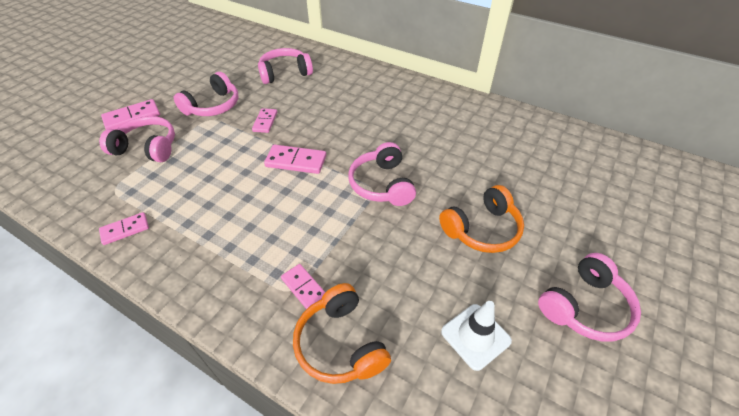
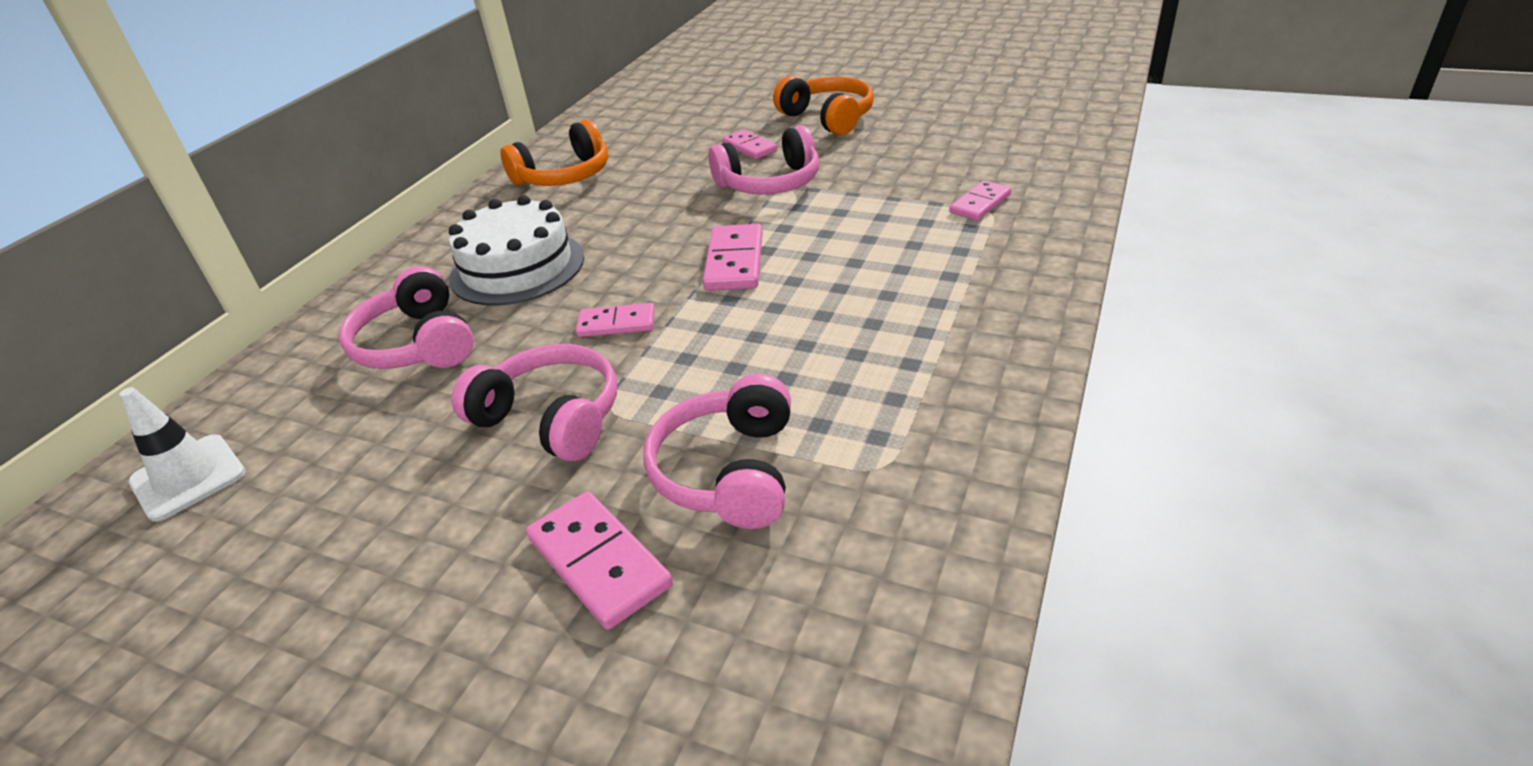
camera: 95 degrees left, 10 degrees down
(125, 230) = (977, 399): pink domino -> pink domino (750, 147)
(331, 93) = (517, 267): none -> white cake
(340, 343) = (1035, 169): orange headphones -> orange headphones (564, 176)
(475, 336) = (973, 110): white traffic cone -> white traffic cone (188, 477)
(585, 307) = (906, 72): pink headphones -> none

